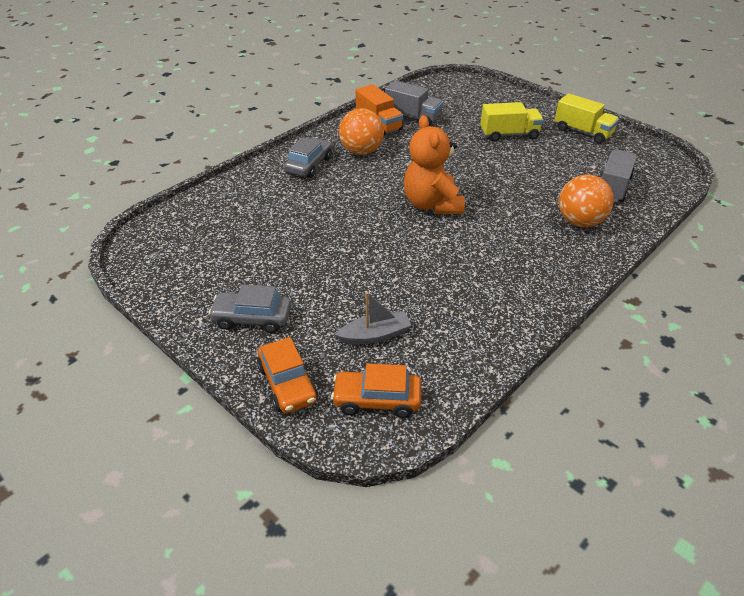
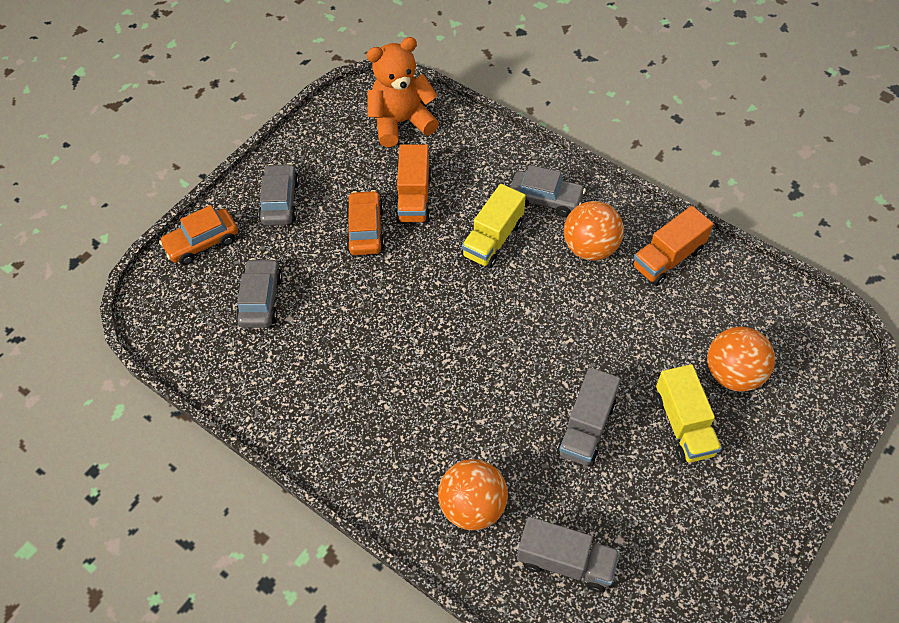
camera: 85 degrees right, 15 degrees up
(282, 230) = (414, 198): none -> orange truck
(375, 335) = (261, 299): grey boat -> grey car
(377, 400) = (183, 309): orange car -> orange car (365, 230)
(412, 117) = (701, 297): grey truck -> grey truck (586, 428)
(432, 204) = (484, 334): orange teddy bear -> orange teddy bear (401, 122)
(472, 114) = (733, 374): none -> orange ball
(582, 132) = (722, 535): yellow truck -> yellow truck (493, 239)

